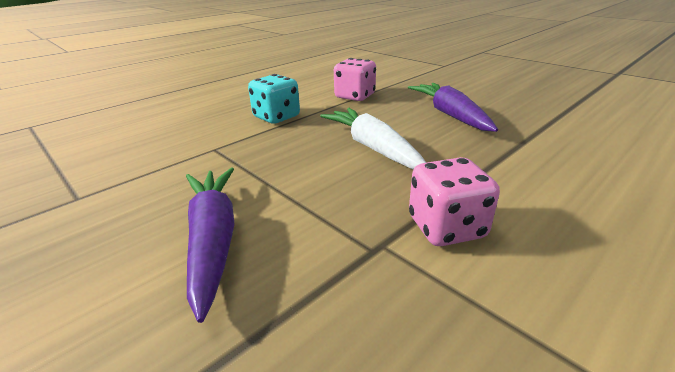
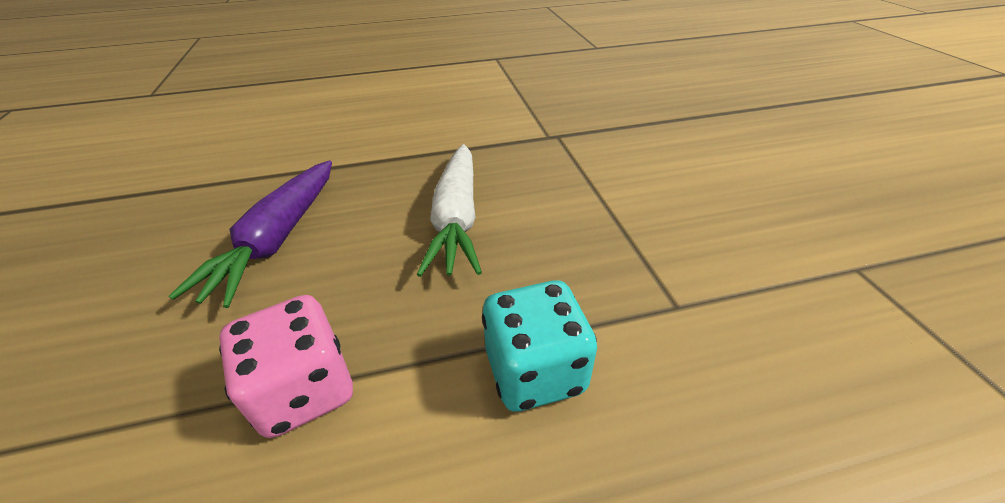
camera: 150 degrees left, 10 degrees up
(213, 239) = (672, 172): purple carrot -> none
(446, 227) = (496, 132): pink dice -> none

